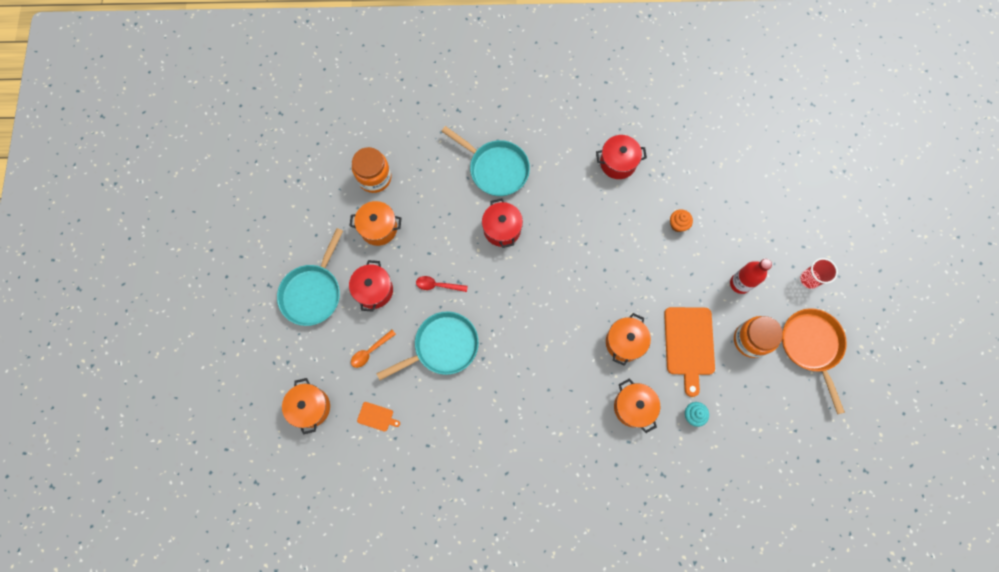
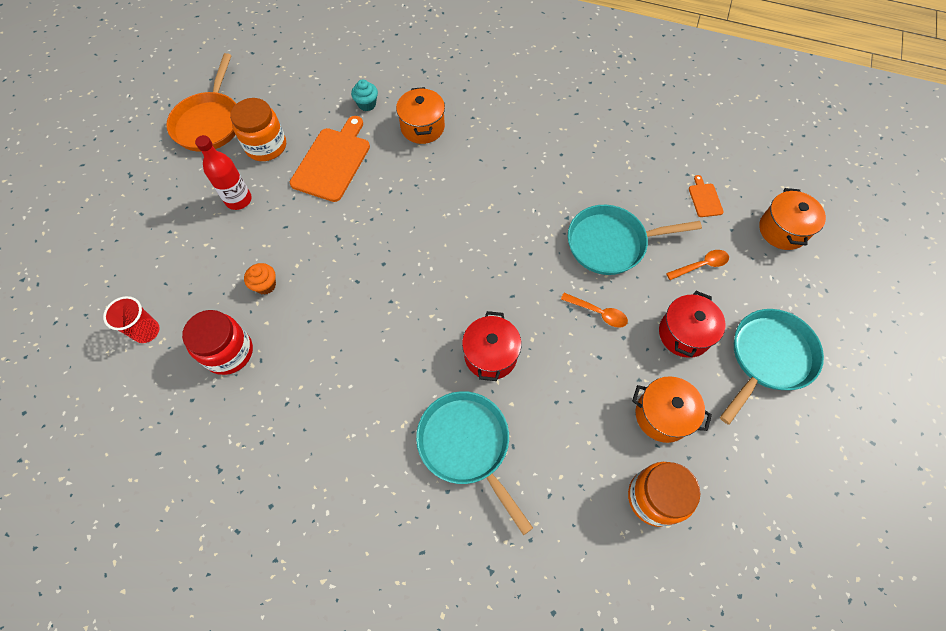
camera: 160 degrees left, 10 degrees down
(377, 417) = (704, 198): orange cutting board -> orange cutting board turned 45 degrees clockwise
(438, 285) = (598, 313): red spoon -> orange spoon
(618, 163) = (293, 392): red pot -> none
(624, 342) = (400, 184): orange pot -> none
(673, 172) = (229, 352): none -> red jar
(809, 279) = (161, 180): red cup -> red cup (146, 331)

